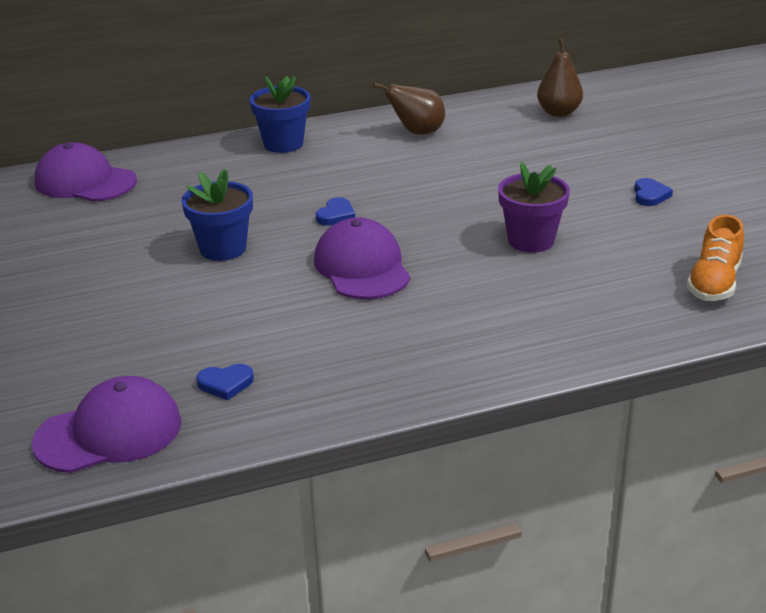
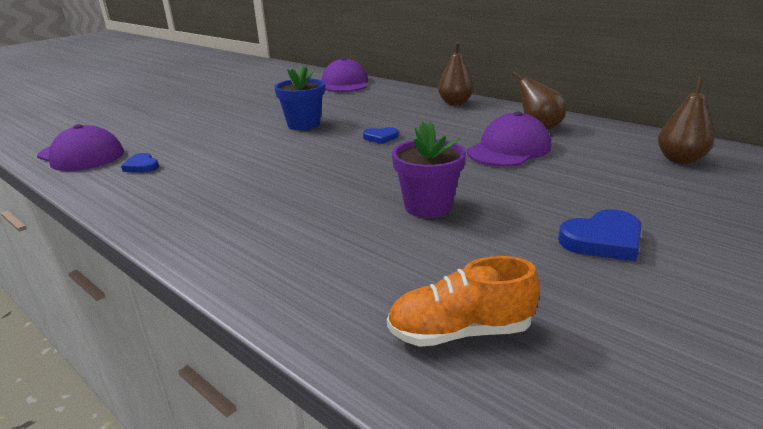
camera: 60 degrees right, 5 degrees down
(283, 144) = (455, 103): blue flower pot -> brown pear
(362, 267) = (317, 162): purple cap -> purple cap (509, 149)
(650, 195) = (603, 240): blue heart -> blue heart, size x1.58

